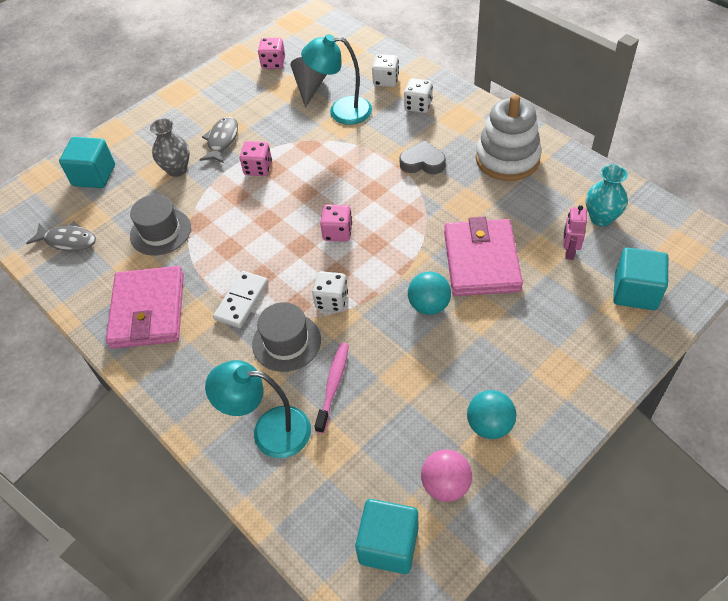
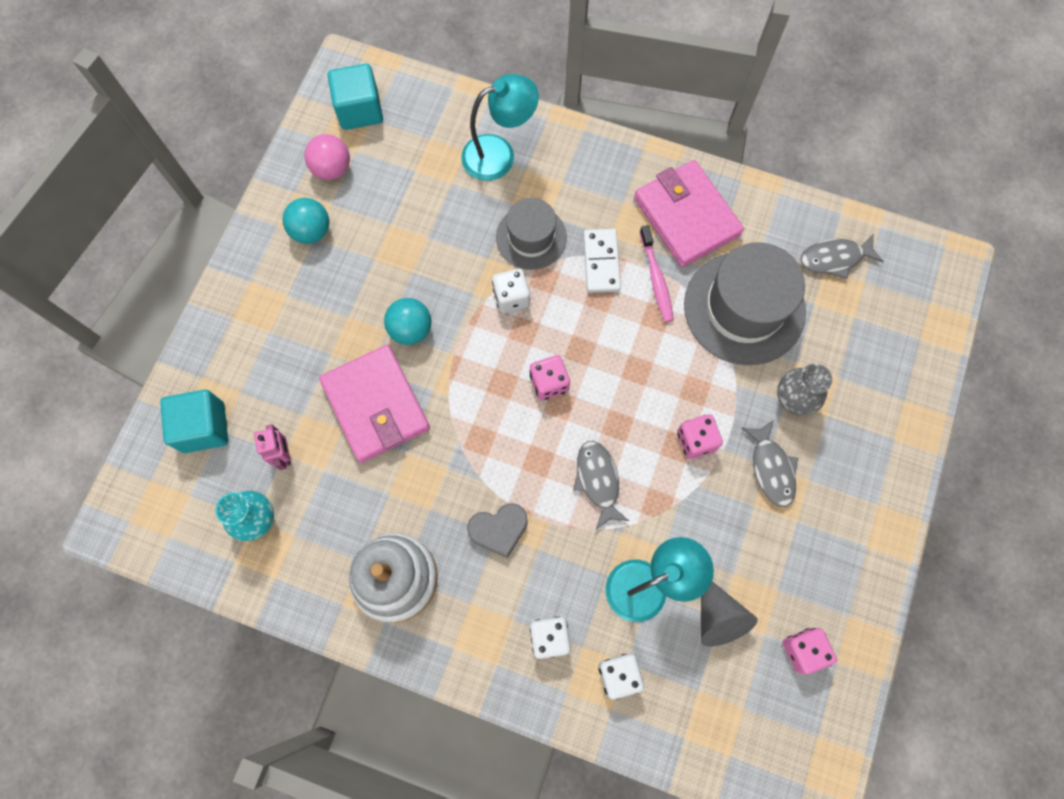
camera: 150 degrees right, 20 degrees up
(94, 175) = (884, 352): turquoise cube -> none
(160, 232) = (744, 308): grey hat -> grey hat, size x1.67
(333, 385) = (465, 213): pink toothbrush -> pink toothbrush (656, 279)
(339, 167) = (598, 481): none -> grey fish

